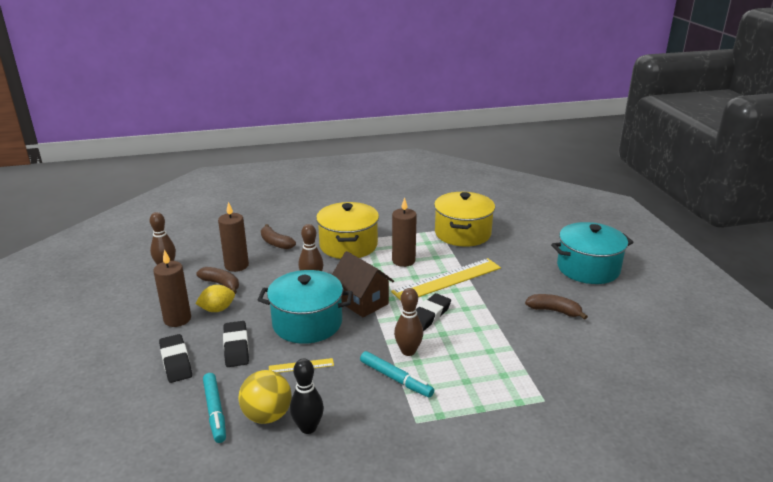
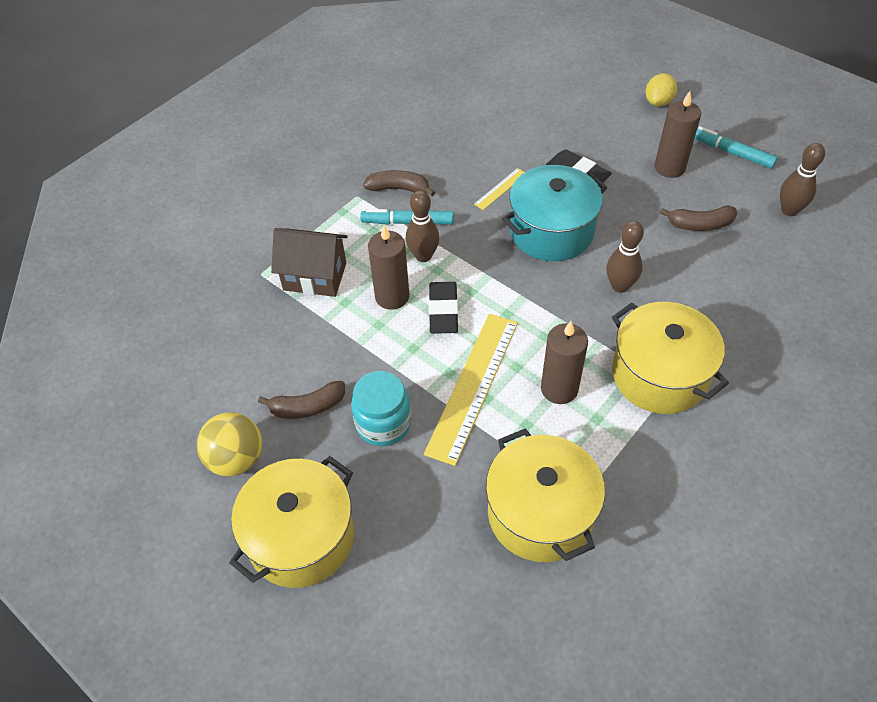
camera: 145 degrees right, 25 degrees up
(176, 361) = (604, 136): black eraser -> none
(215, 411) = (515, 123): turquoise marker -> turquoise marker (731, 152)
(217, 309) = (654, 196): yellow lemon -> yellow lemon (658, 102)
(236, 265) = (728, 257): brown candle -> brown candle (392, 296)
(267, 416) = (474, 140): yellow ball -> yellow ball (236, 459)
(275, 243) = (747, 320): brown banana -> brown banana (399, 189)
(308, 428) = (434, 149): black bowling pin -> none
(362, 302) = (532, 289): brown house -> brown house (315, 276)
(513, 286) = (383, 424): none -> turquoise jar
(588, 268) = (301, 537): turquoise pot -> yellow pot

